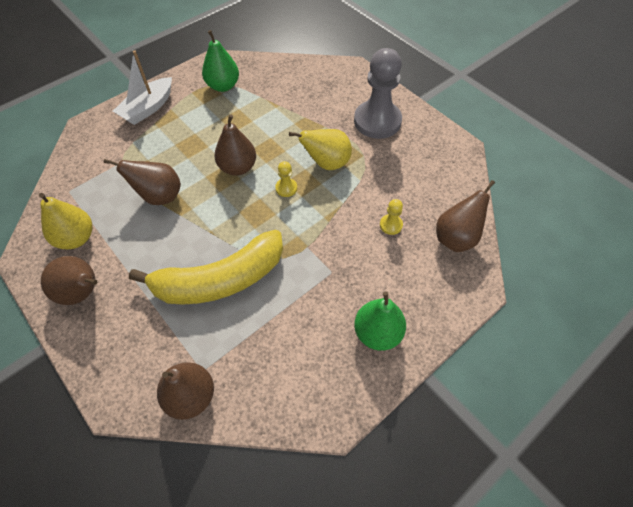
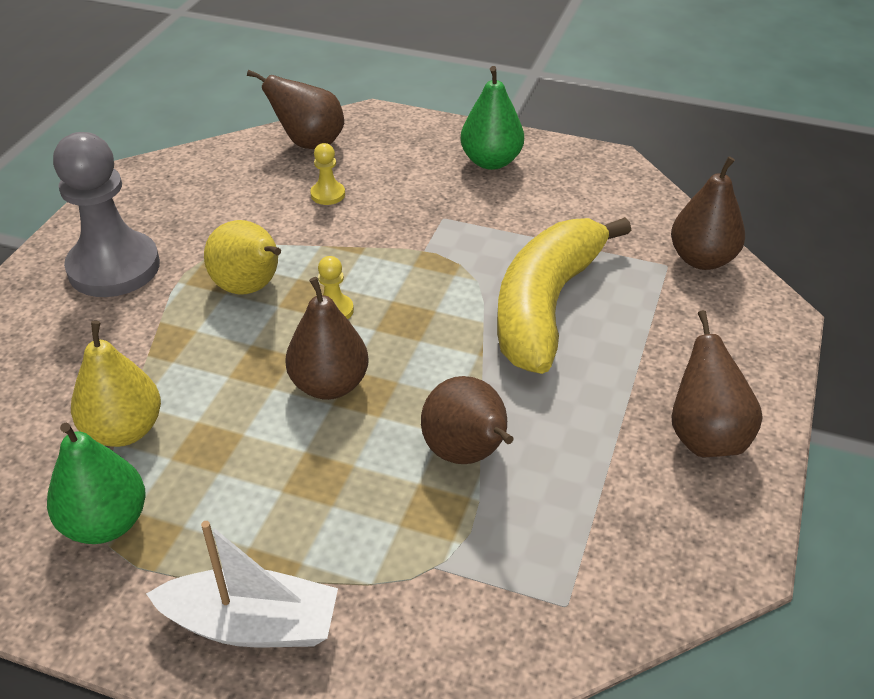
camera: 120 degrees left, 15 degrees down
(76, 238) = (639, 513): yellow pear -> yellow pear (124, 430)
(220, 280) = (546, 306): yellow banana -> yellow banana turned 105 degrees counterclockwise

